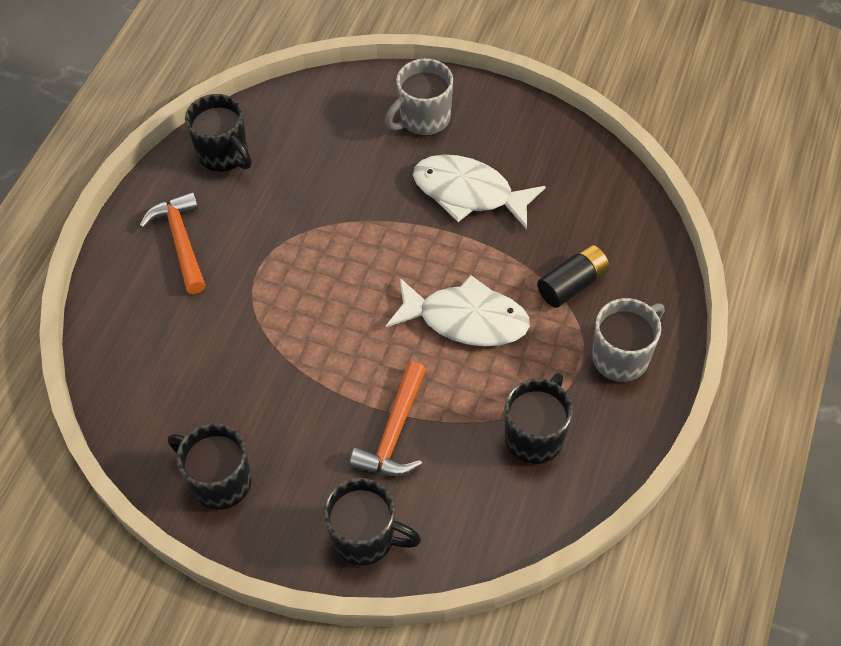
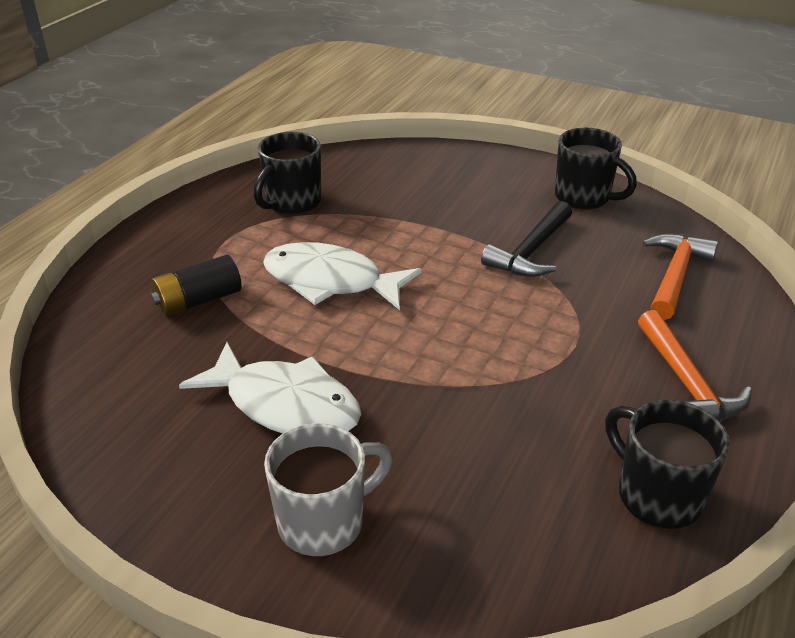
camera: 175 degrees left, 20 degrees down
(284, 381) = (531, 251): none -> black hammer
(366, 538) = (453, 163): black mug -> none
(394, 432) = (422, 213): orange hammer -> orange hammer (674, 276)
(622, 356) = (181, 243): grey mug -> none

